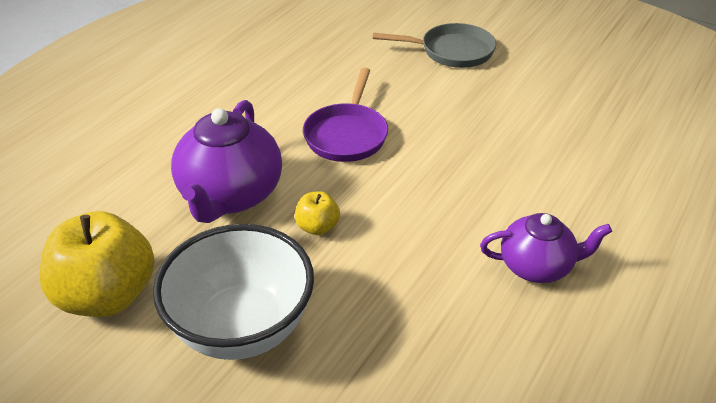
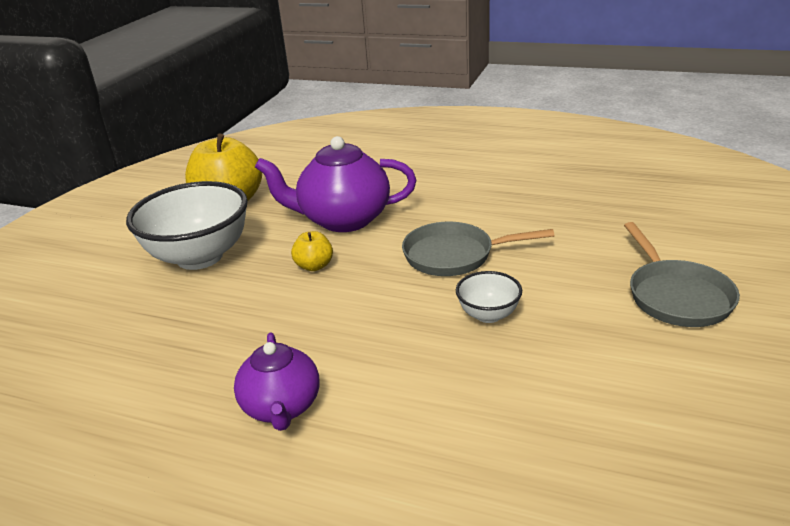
camera: 80 degrees right, 10 degrees down
(347, 135) = (454, 255): purple pan -> grey pan
(444, 134) = (488, 315): none -> white bowl

